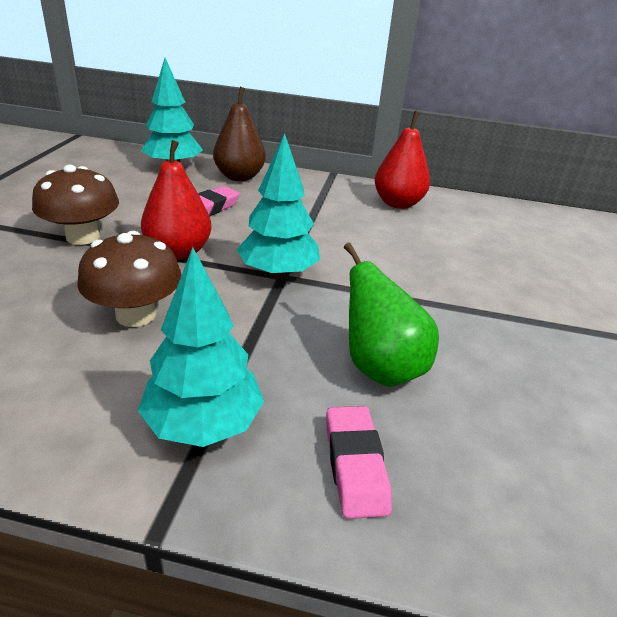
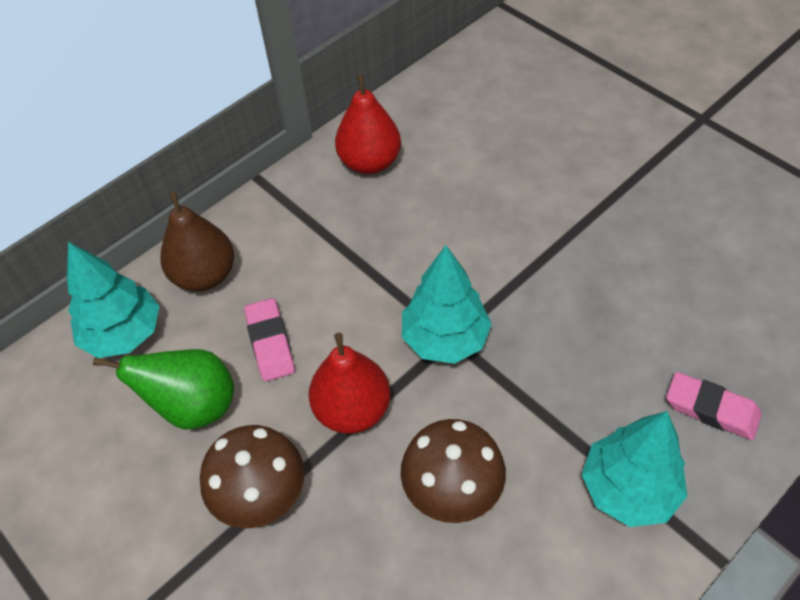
camera: 50 degrees left, 20 degrees up
(380, 368) = (621, 335): green pear -> green pear (193, 406)

